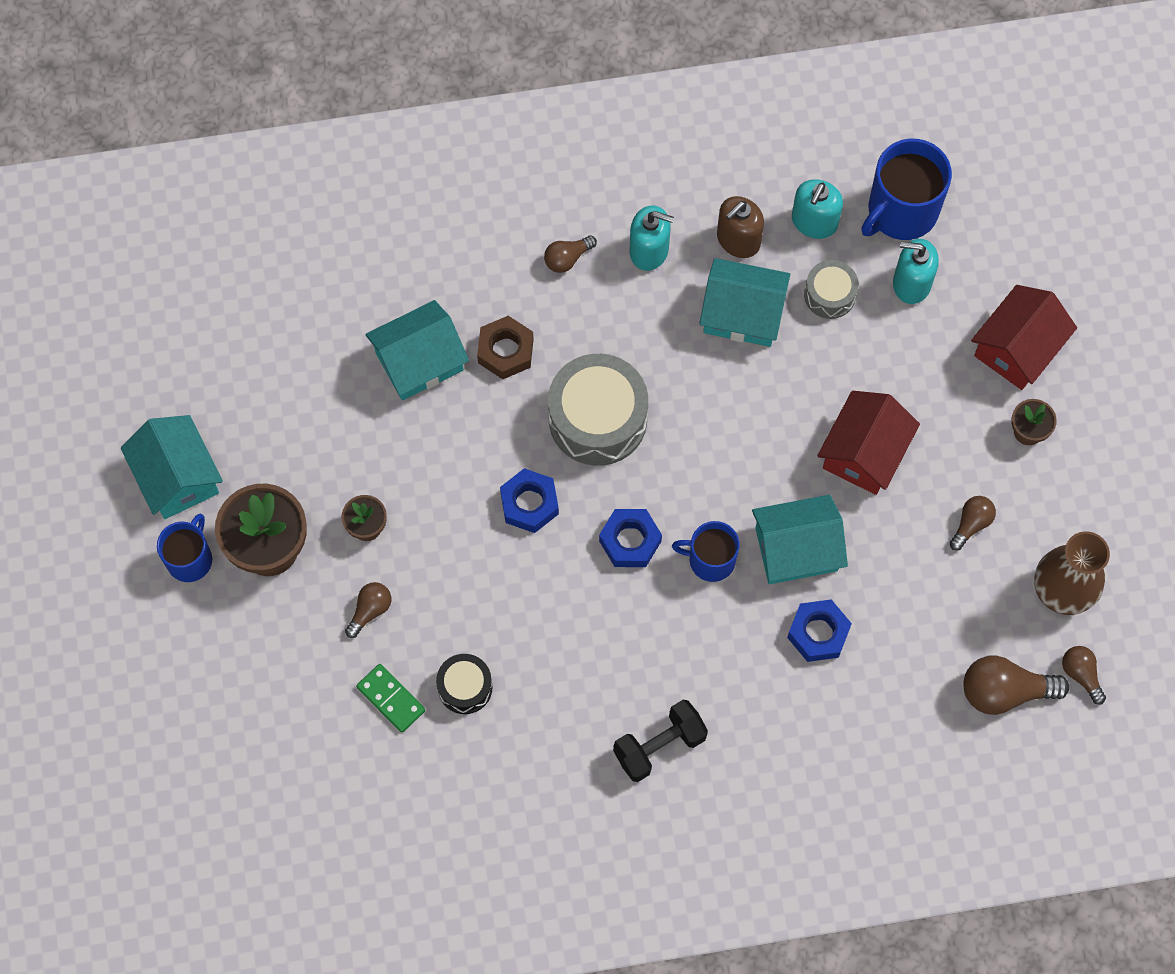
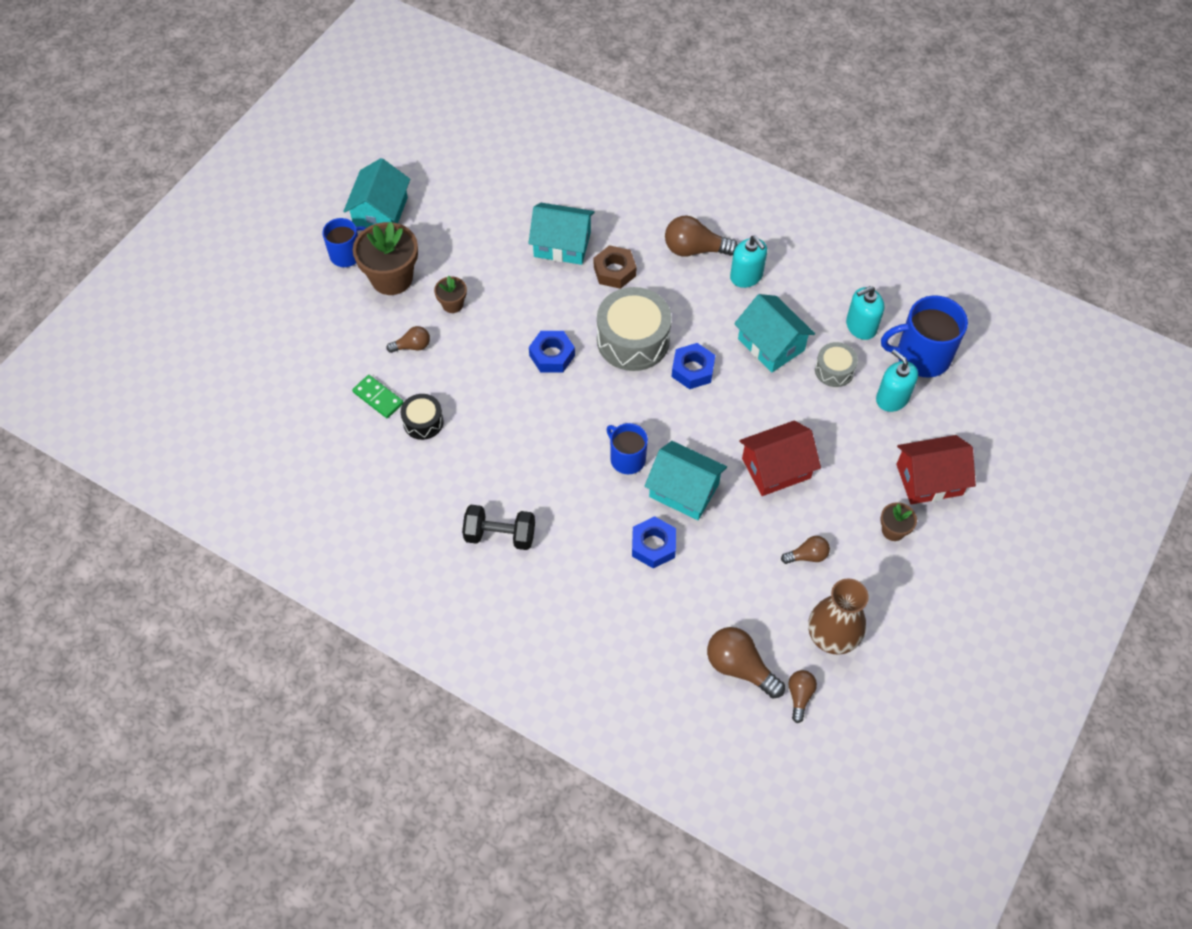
camera: 40 degrees right, 10 degrees down
(391, 699) = (378, 398): green domino -> green domino turned 45 degrees counterclockwise
(567, 258) = (694, 249): brown light bulb -> brown light bulb, size x1.73
(630, 541) = (590, 415): blue nut -> blue nut (692, 370)
(738, 239) = (805, 305): brown soap dispenser -> none

